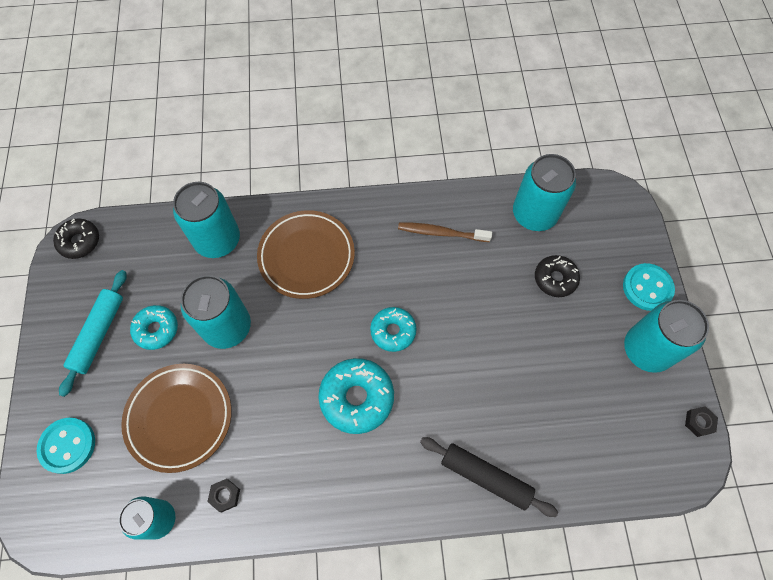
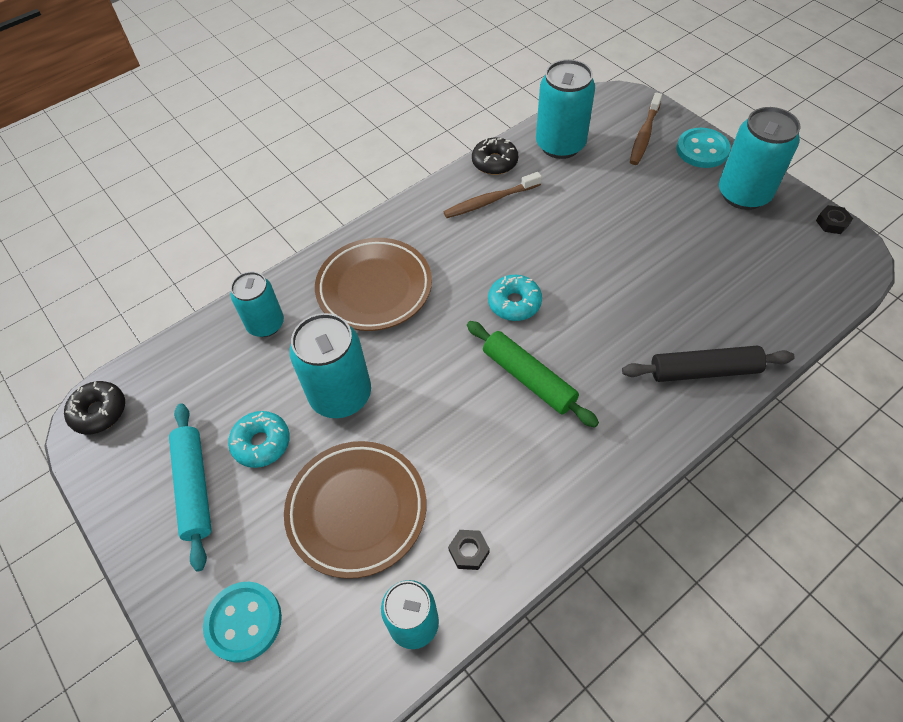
camera: 30 degrees left, 10 degrees down
(217, 240) = (265, 324): turquoise can -> turquoise can, size x0.66
(357, 398) = (528, 378): turquoise donut -> green rolling pin
(555, 279) = (622, 183): black donut -> black donut (494, 162)
(610, 245) = (644, 135): none -> brown toothbrush

